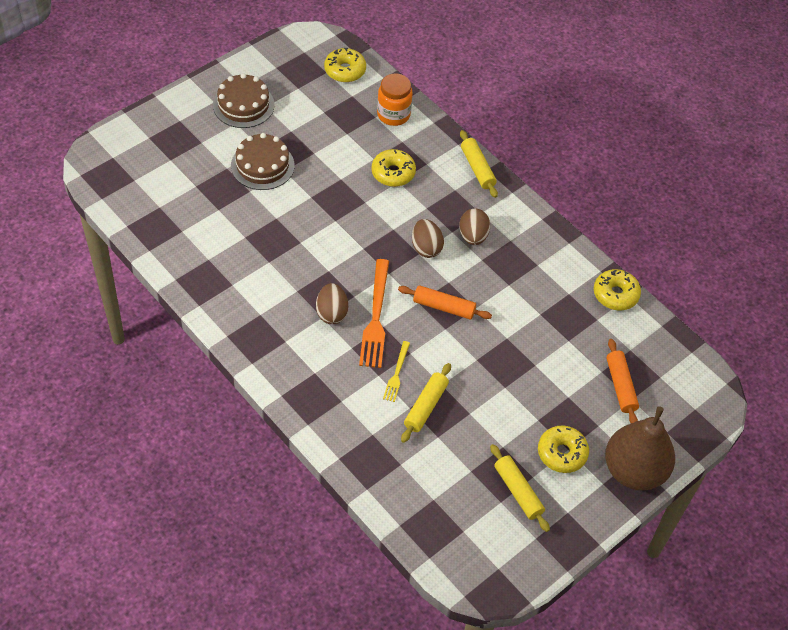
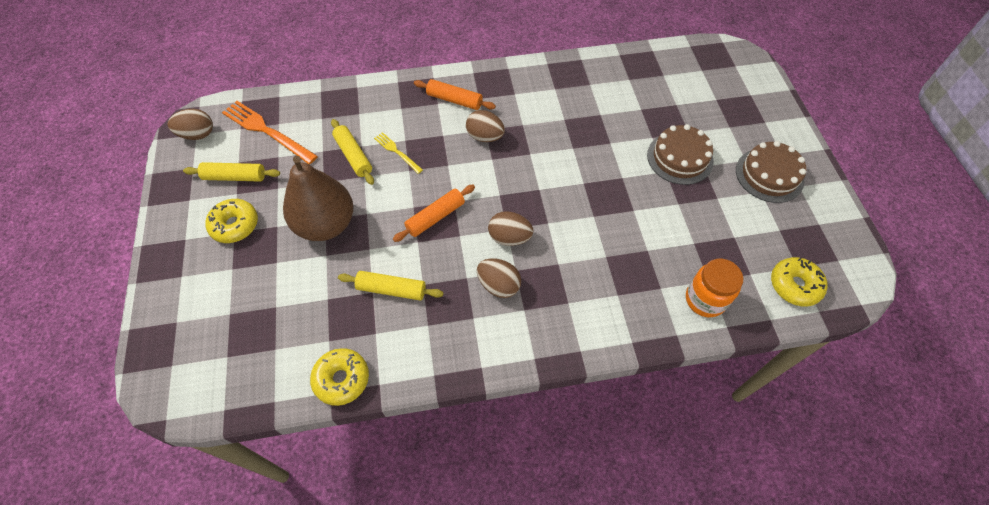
camera: 125 degrees right, 5 degrees up
(375, 317) = (460, 163): orange fork -> orange fork (267, 131)
(393, 173) = (619, 257): yellow donut -> none
(477, 168) = (586, 342): yellow rolling pin -> yellow rolling pin (391, 289)
(498, 566) = (197, 134): none -> brown egg
(620, 386) = (249, 313): orange rolling pin -> orange rolling pin (454, 100)
(634, 471) = (172, 269): brown pear -> brown pear (326, 224)

